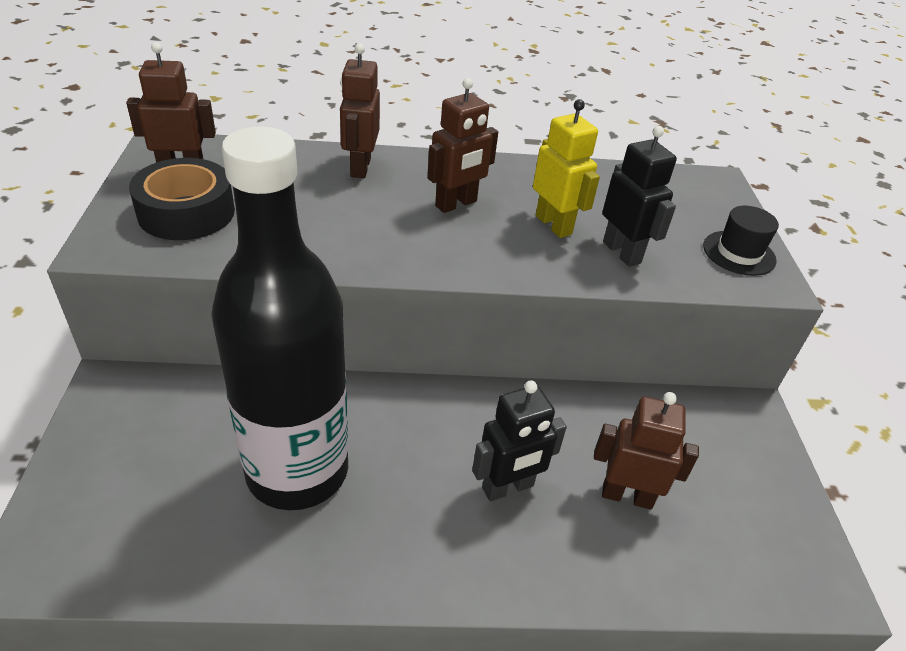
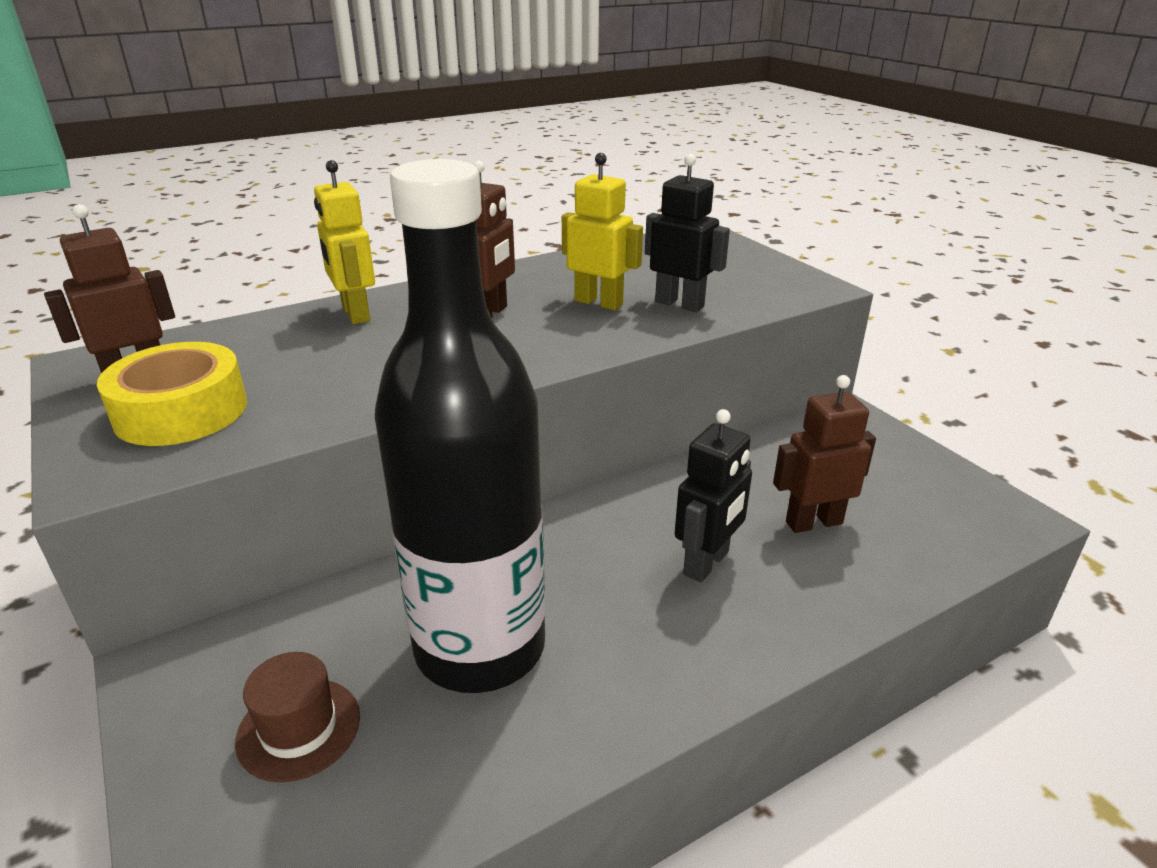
camera: 25 degrees left, 10 degrees down
(153, 469) = (299, 728): none -> brown hat
(186, 212) = (181, 411): black tape -> yellow tape
(360, 167) = (355, 314): brown robot -> yellow robot
(739, 253) = (772, 276): black hat -> none

